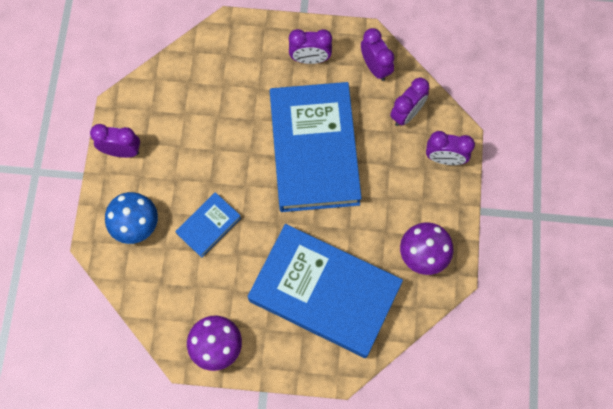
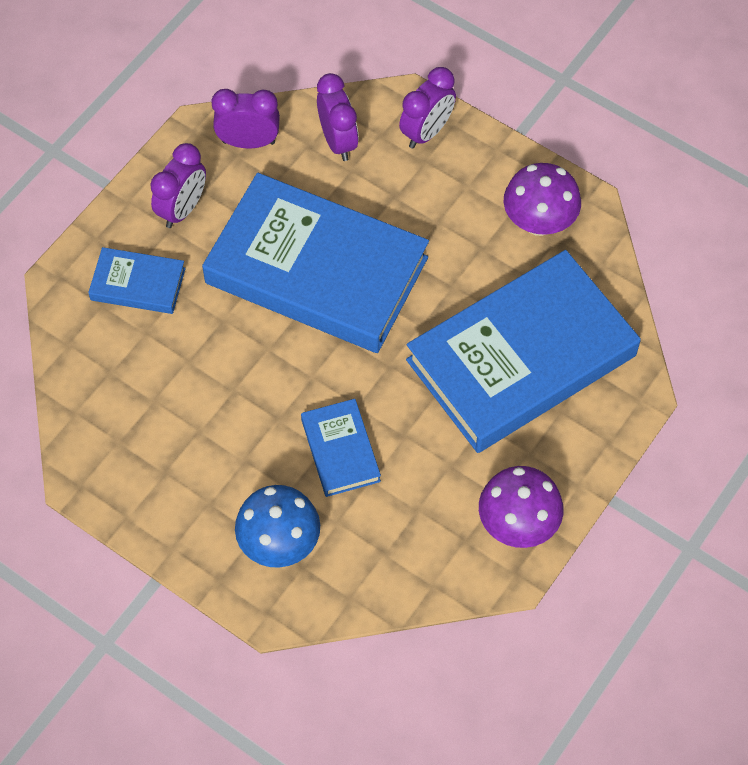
camera: 60 degrees left, 10 degrees down
(122, 151) = (155, 508): purple clock -> none
(249, 64) = (138, 284): none -> blue book

